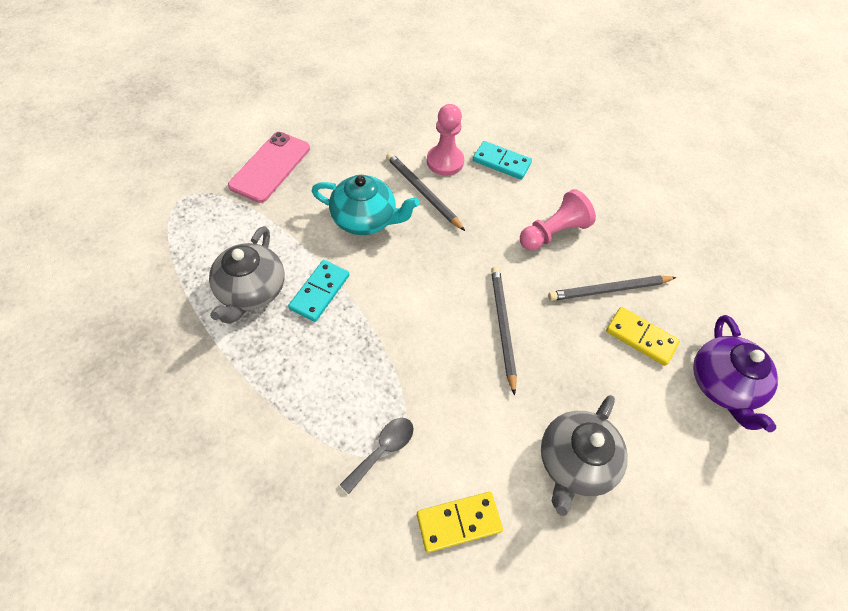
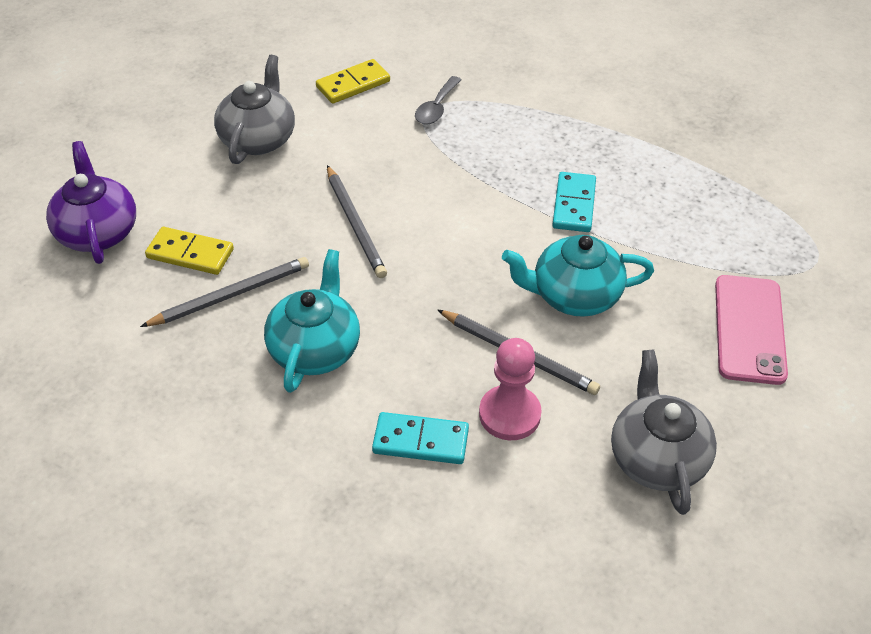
camera: 165 degrees right, 10 degrees down
(252, 291) = (646, 187): grey teapot -> grey teapot (656, 457)
(553, 232) = (315, 348): pink pawn -> turquoise teapot

